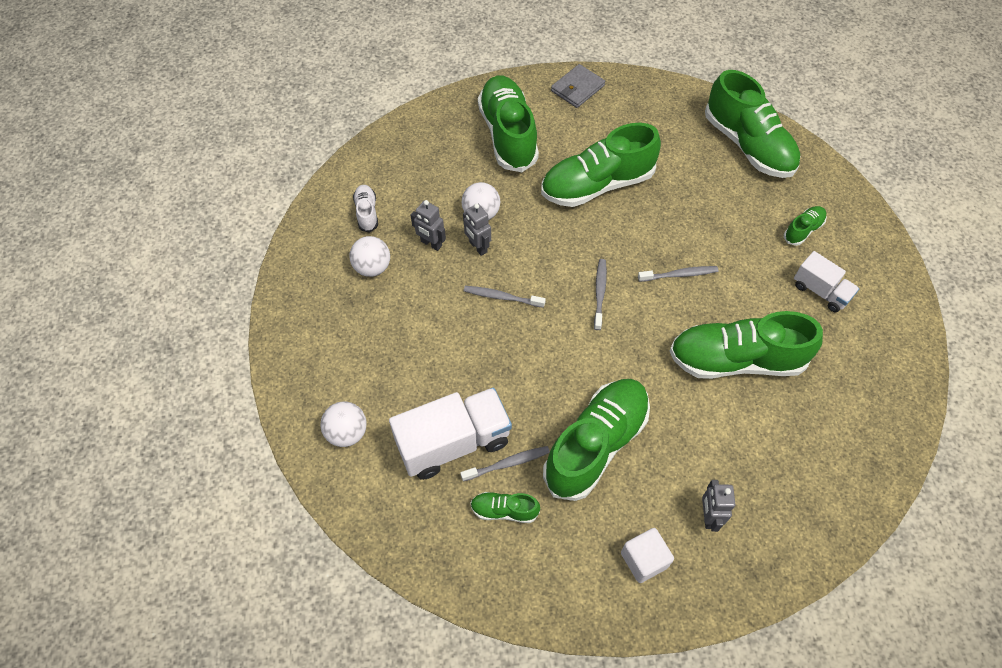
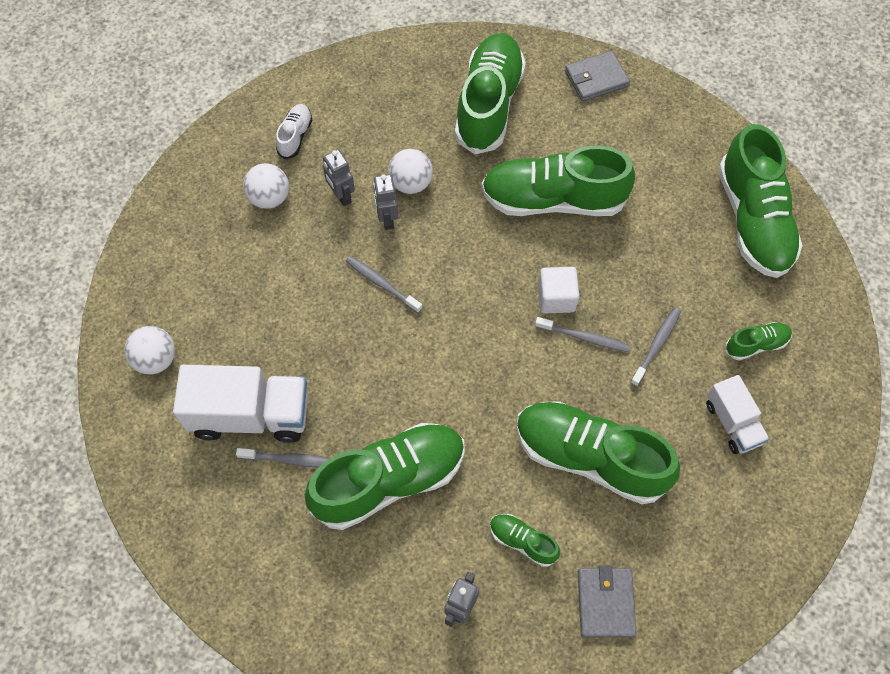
camera: 25 degrees right, 5 degrees up
(504, 510) = (262, 505): green shoe -> green shoe (522, 541)
(600, 293) = (486, 322): grey toothbrush -> grey toothbrush (656, 345)
(644, 560) = (369, 619): white cube -> white cube (556, 298)
(812, 462) = (605, 603): none -> grey wallet

